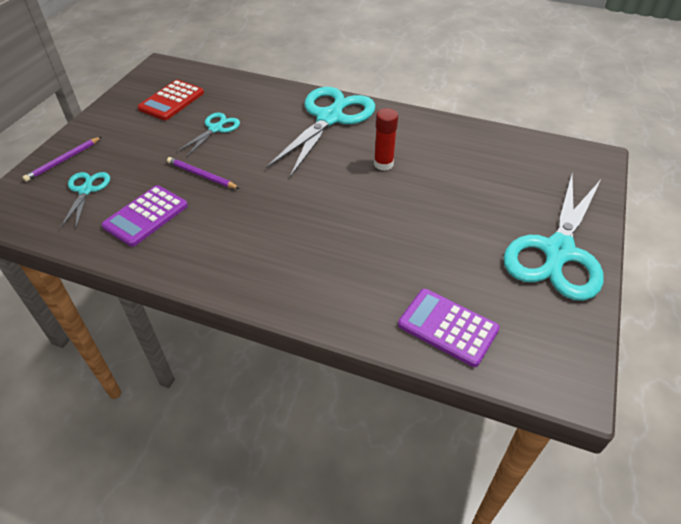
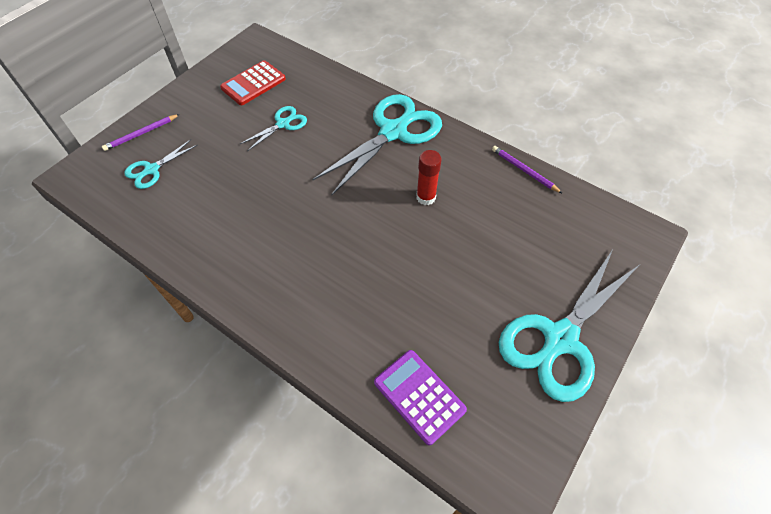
camera: 15 degrees right, 10 degrees up
(86, 190) = (151, 170): turquoise scissors -> turquoise scissors turned 150 degrees counterclockwise
(146, 216) = (192, 210): purple calculator -> none
(202, 175) = (254, 175): purple pencil -> purple pencil (524, 170)

